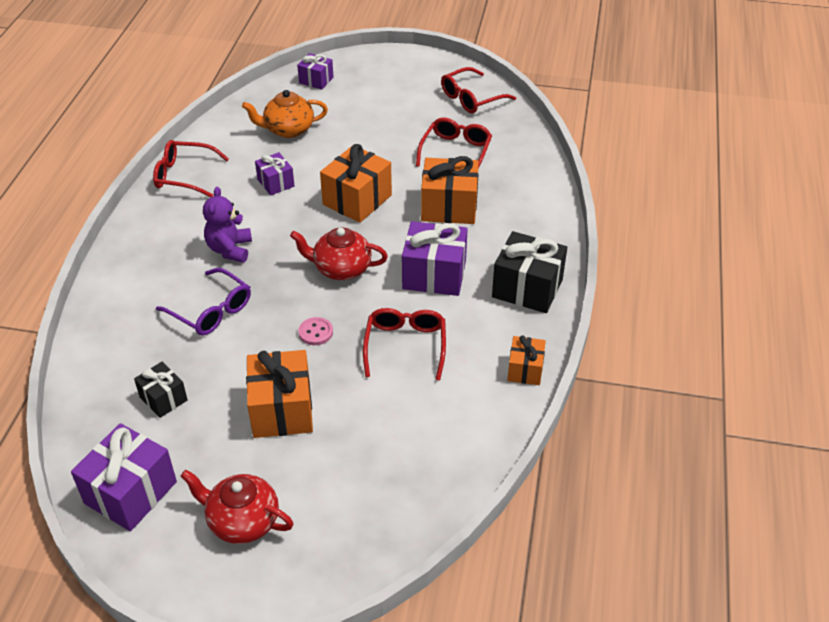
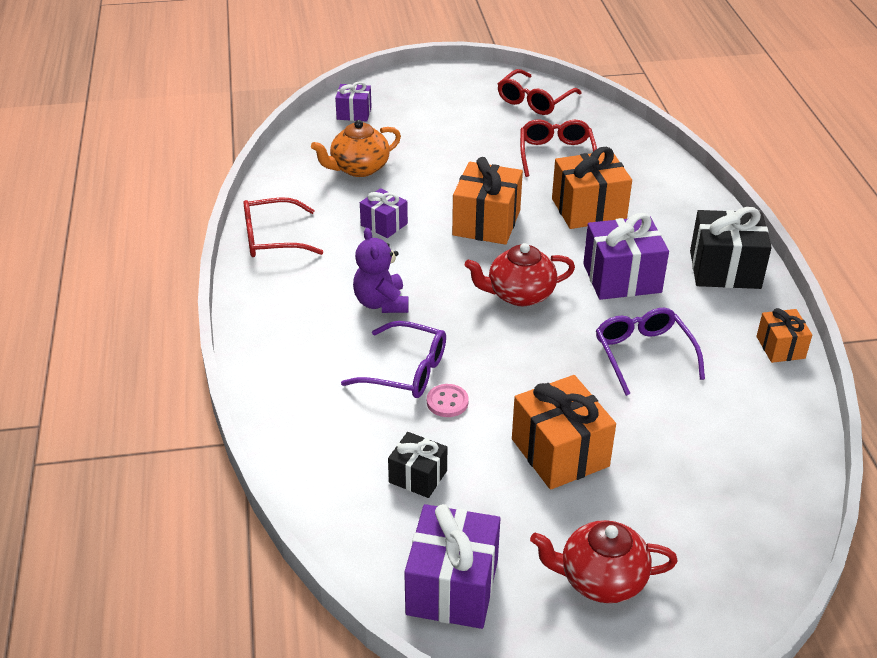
camera: 20 degrees left, 5 degrees down
(316, 332) = (539, 365): pink button -> pink button (447, 402)
(405, 345) = (643, 354): red glasses -> purple glasses

